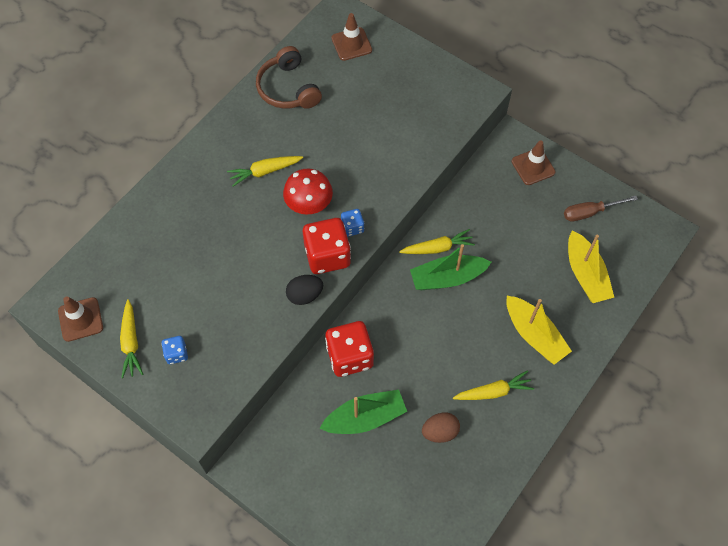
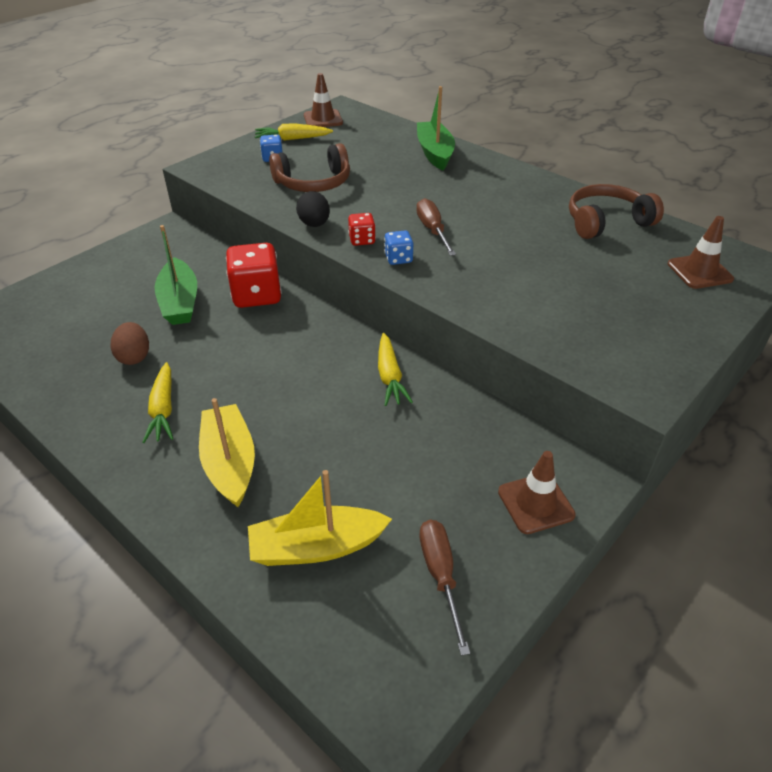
camera: 95 degrees right, 20 degrees down
(229, 307) = (313, 183): none -> brown headphones
(264, 172) = (480, 204): yellow carrot -> none
(309, 205) = (432, 230): red mushroom -> brown screwdriver
(327, 256) = (362, 240): red dice -> red dice, size x0.50
(447, 278) = (342, 381): green boat -> green boat (434, 153)
(534, 335) = (230, 463): yellow boat -> yellow boat turned 105 degrees clockwise

